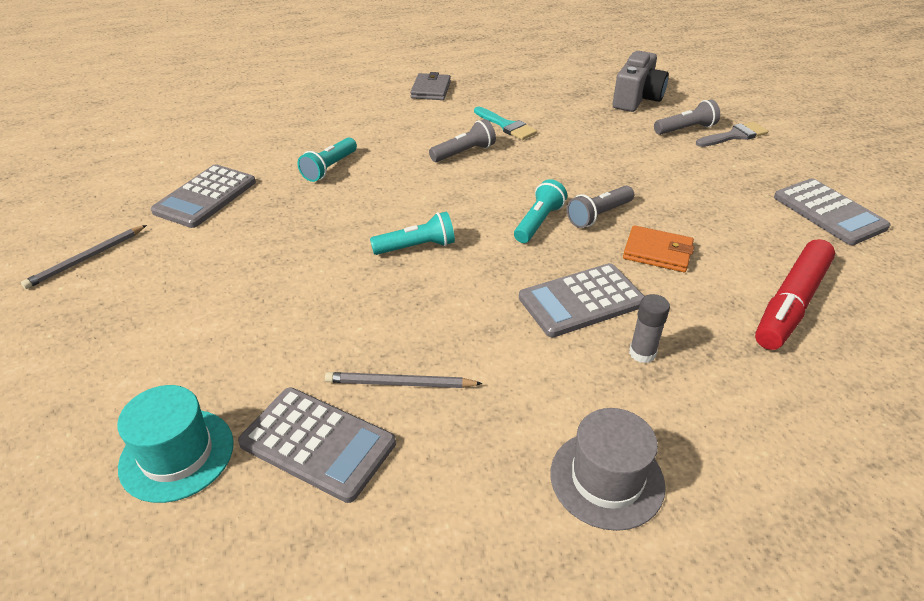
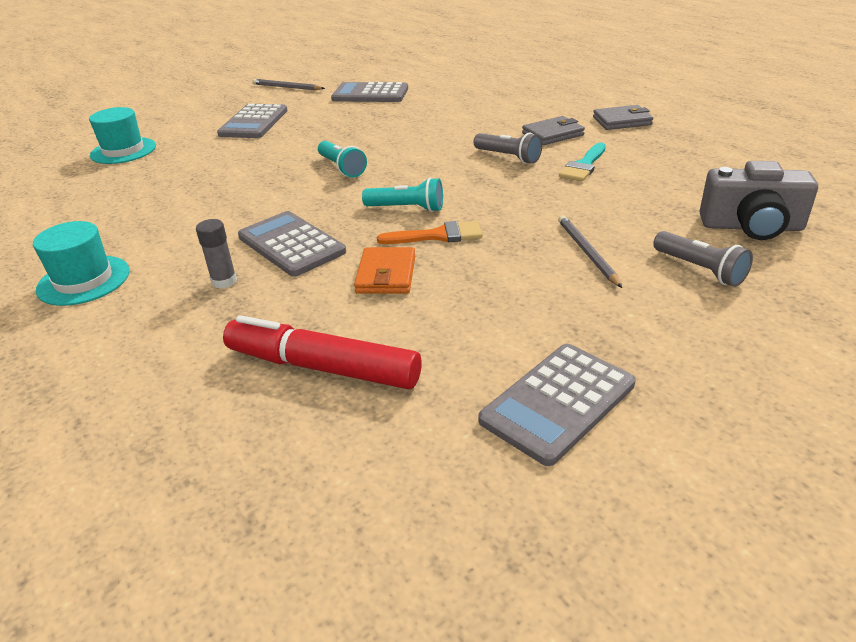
camera: 75 degrees right, 5 degrees down
(318, 443) = (128, 182): grey calculator -> grey calculator (254, 122)
(329, 168) = (437, 117): turquoise flashlight -> none
(400, 383) = (181, 193): grey pencil -> grey pencil (587, 252)
(431, 123) = (553, 134): none -> grey wallet
(599, 215) = (437, 236): grey flashlight -> orange brush
(606, 479) = (83, 280): grey hat -> turquoise hat
(734, 136) = (724, 310): grey brush -> none

